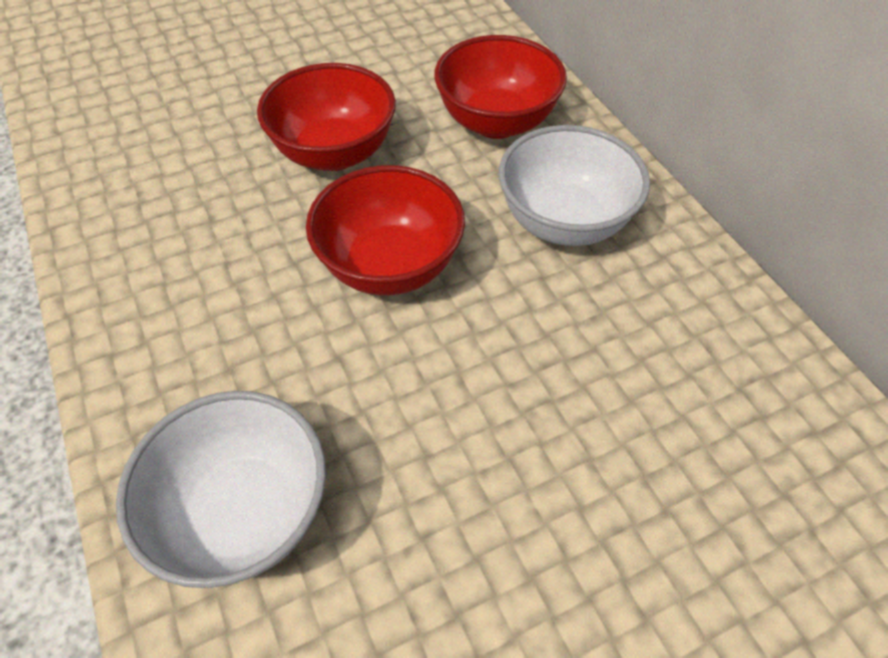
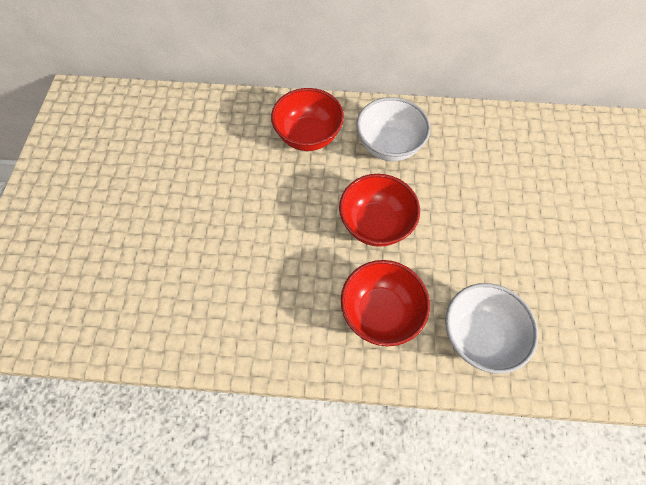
camera: 60 degrees left, 10 degrees up
(334, 153) = (283, 214): red bowl -> red bowl (380, 312)

